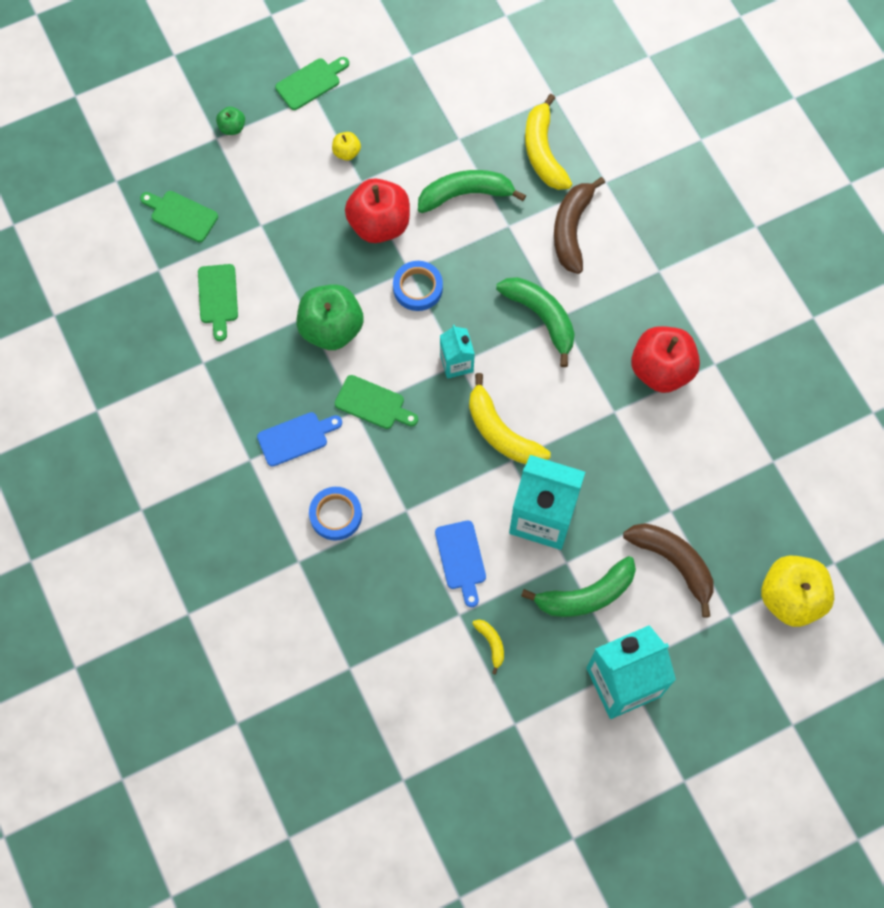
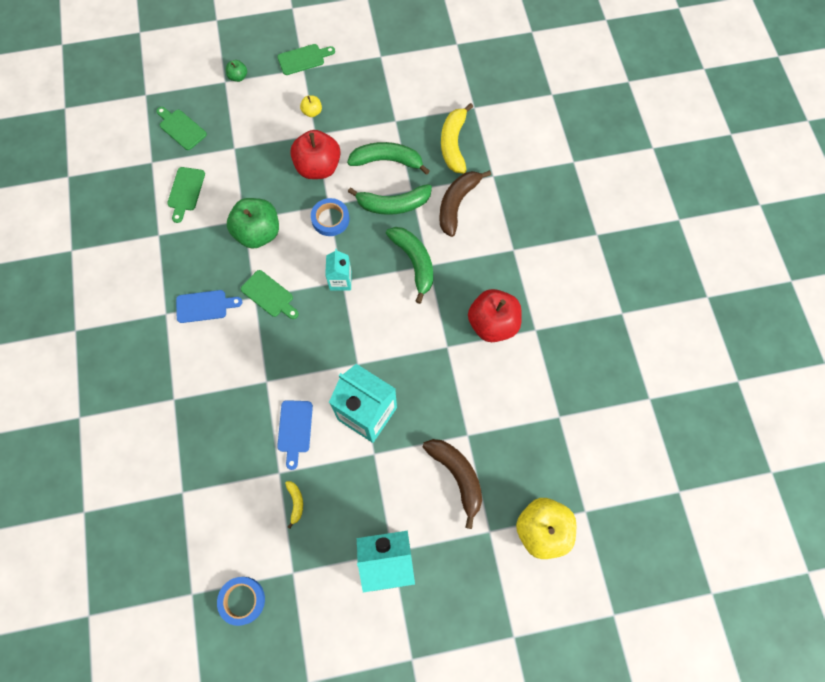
camera: 15 degrees right, 0 degrees up
(336, 515) = (213, 371): blue tape -> blue tape (242, 600)
(501, 432) = (356, 340): yellow banana -> none
(585, 595) = (380, 484): green banana -> green banana (393, 204)

